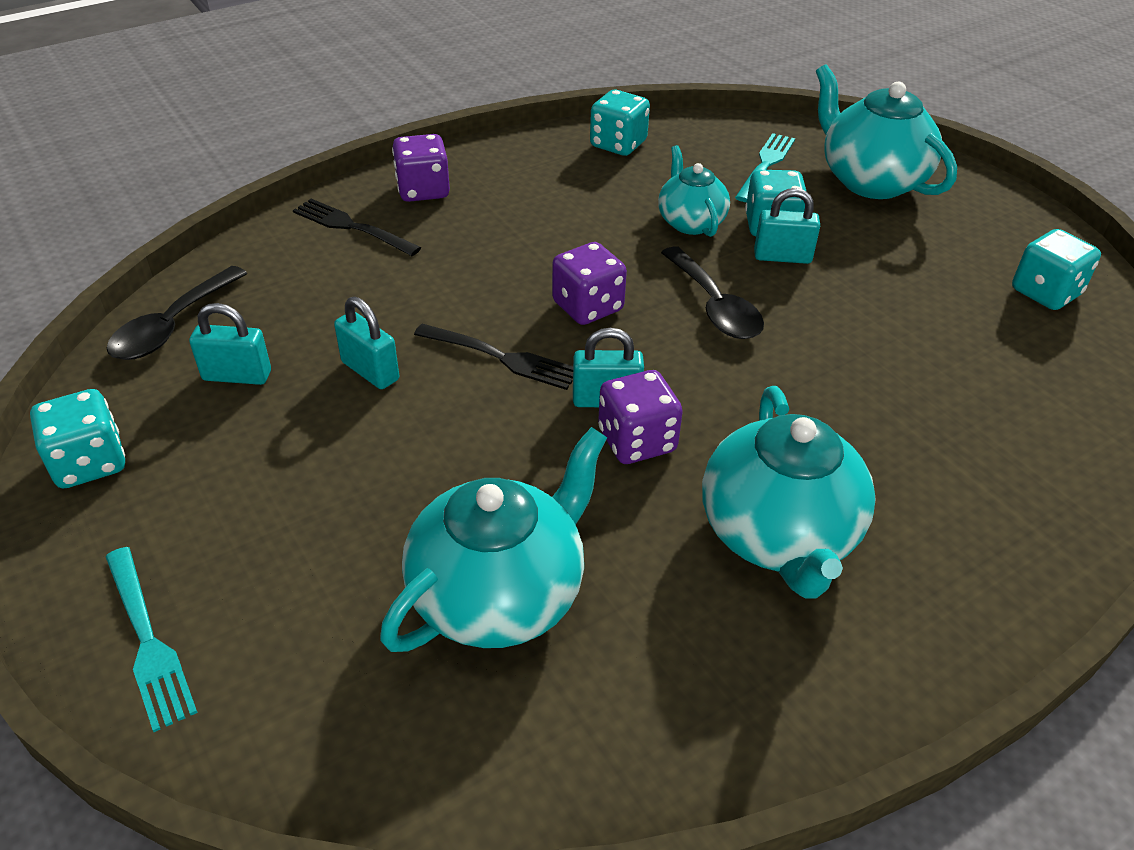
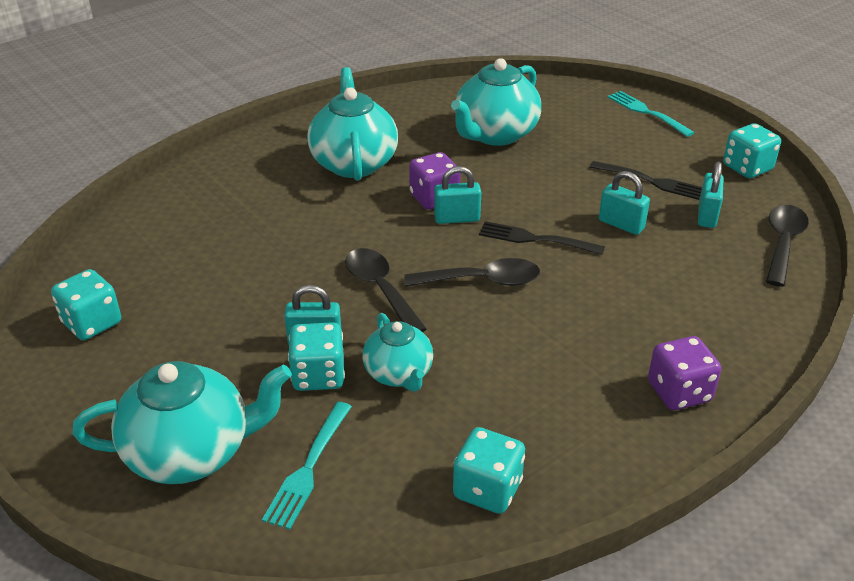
camera: 175 degrees right, 5 degrees down
(237, 376) = (706, 215): turquoise padlock -> turquoise padlock turned 75 degrees counterclockwise
(352, 227) = (718, 340): black fork -> black fork (651, 181)
(588, 307) = (482, 281): purple dice -> black spoon
(870, 181) = (191, 452): turquoise teapot -> turquoise teapot turned 60 degrees counterclockwise

